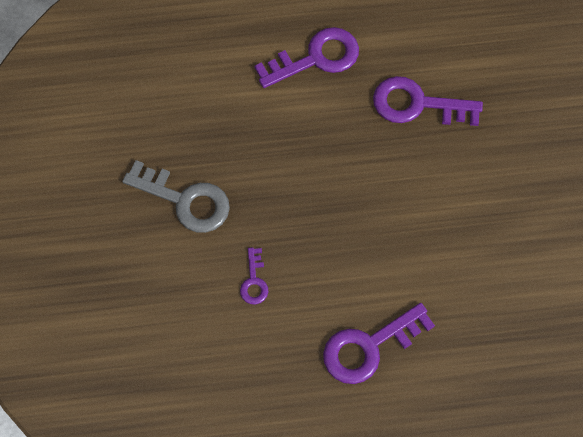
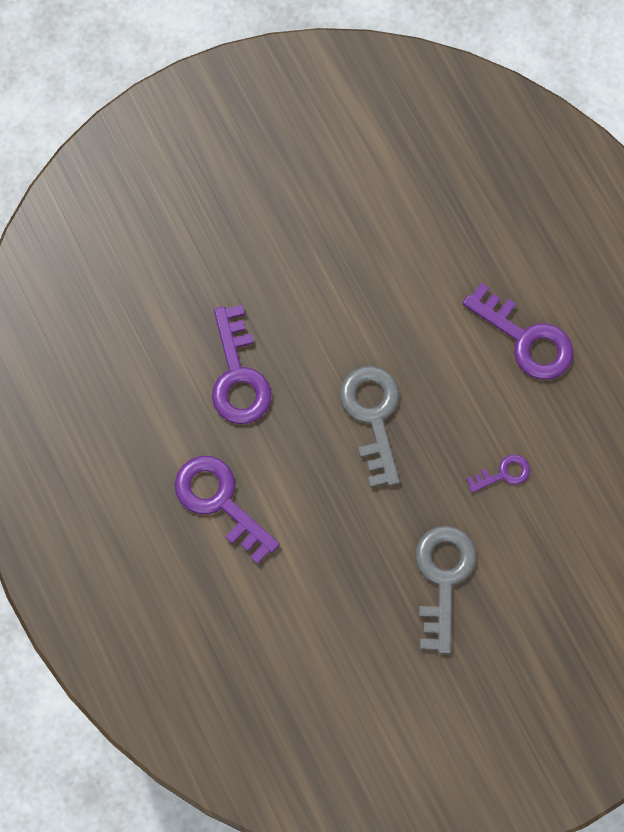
camera: 110 degrees left, 5 degrees up
(344, 195) = (373, 416): none -> grey key

